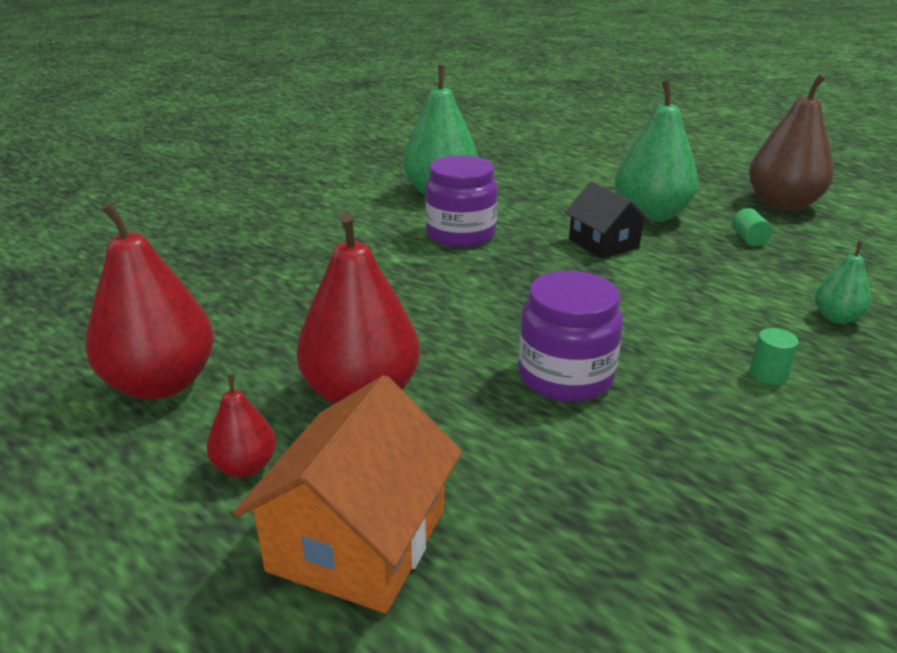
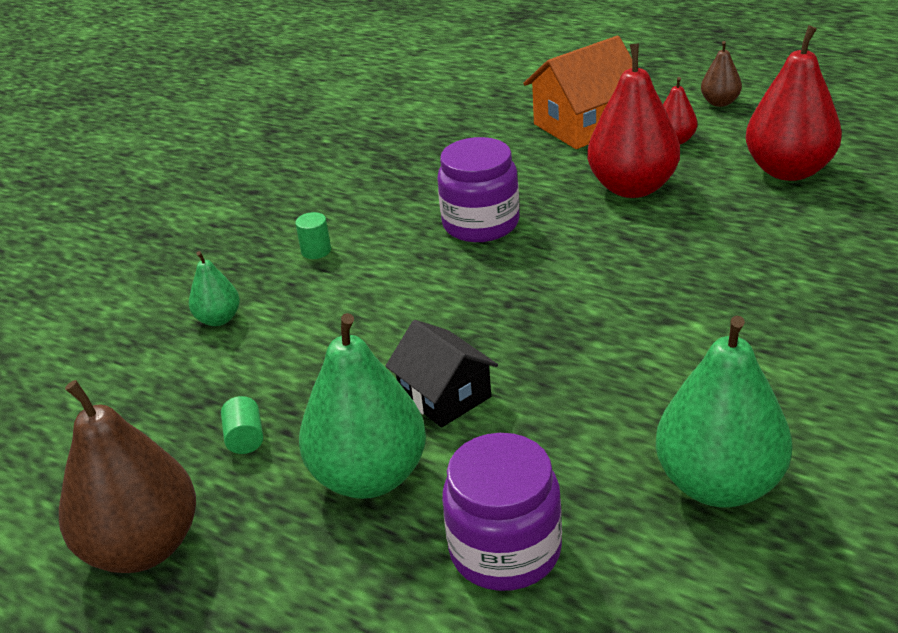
camera: 175 degrees right, 5 degrees up
(94, 546) = (720, 102): none -> brown pear
(358, 540) = (584, 125): orange house -> orange house turned 45 degrees clockwise
(461, 234) = (638, 383): purple jar -> purple jar (505, 550)

